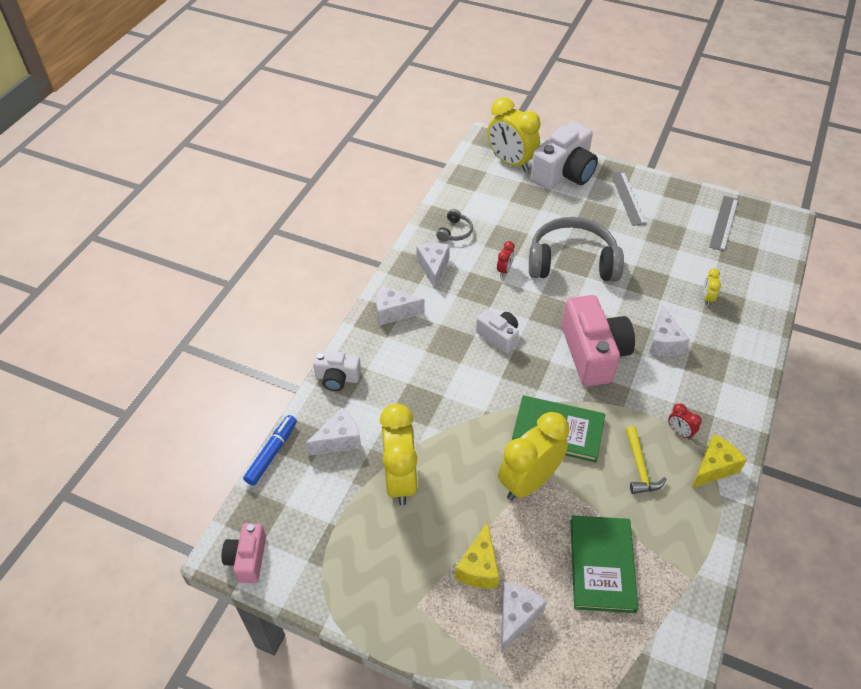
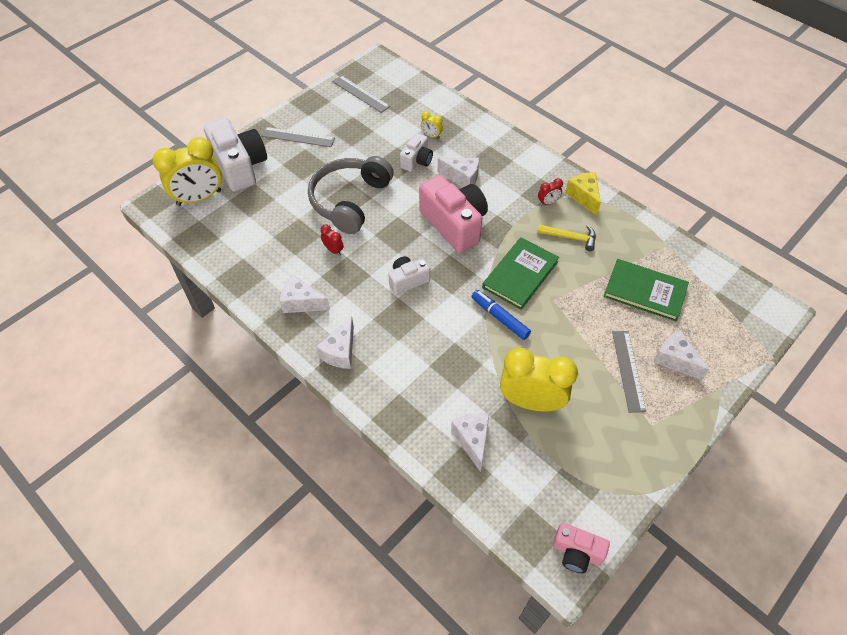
camera: 70 degrees left, 5 degrees up
(272, 453) = (467, 504): blue marker -> blue marker (500, 317)
(337, 378) = (399, 422): white camera -> white camera (416, 161)
(454, 232) = (264, 271): grey headphones -> none
(479, 567) = (628, 370): yellow cheese -> grey ruler
(529, 482) = (561, 311): yellow clock -> none
(593, 353) = (454, 224): pink camera -> pink camera turned 45 degrees clockwise

